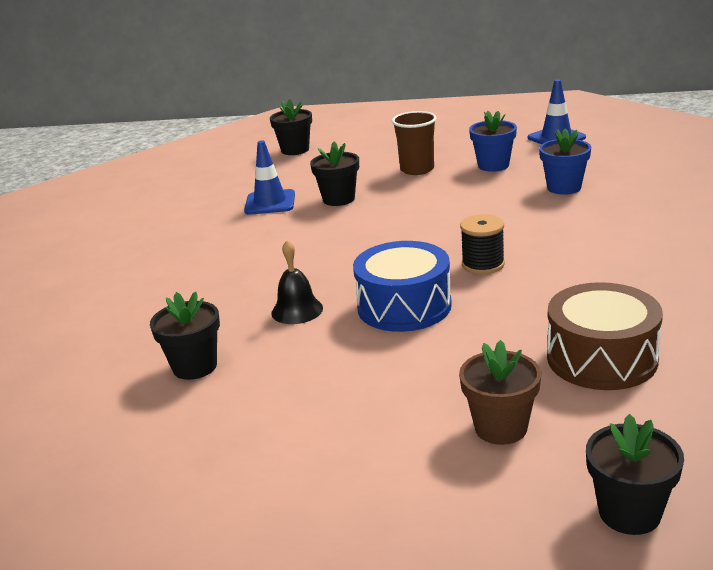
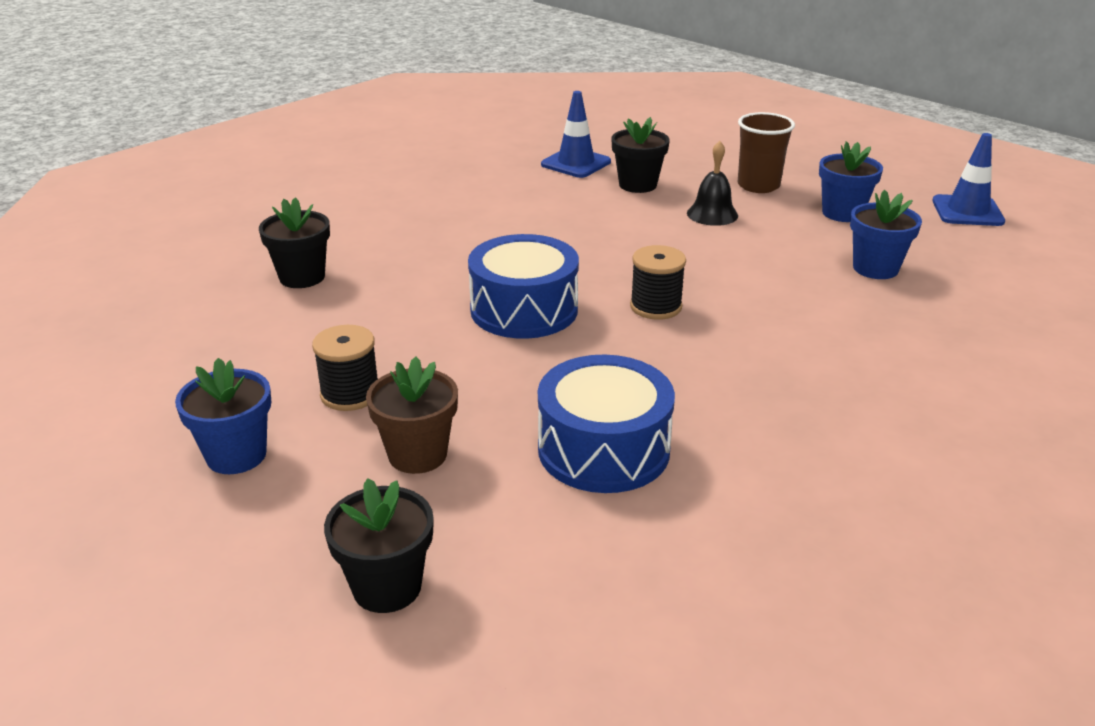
camera: 35 degrees right, 5 degrees up
(295, 150) = (680, 121): black flower pot -> none
(297, 310) = (440, 269): black bell -> black bell (712, 214)
(376, 506) = (236, 455): none -> blue flower pot
(383, 419) = (350, 394): none -> black spool
(601, 358) = (603, 449): brown drum -> blue drum

